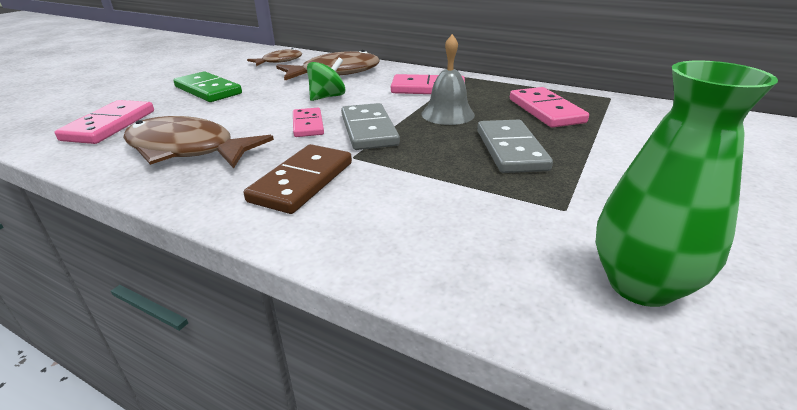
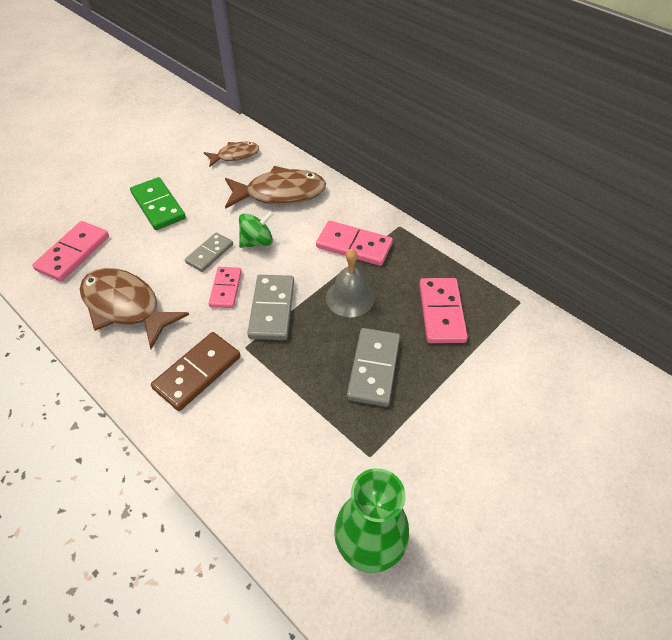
camera: 15 degrees right, 20 degrees up
(278, 108) = (210, 254): none -> grey domino

